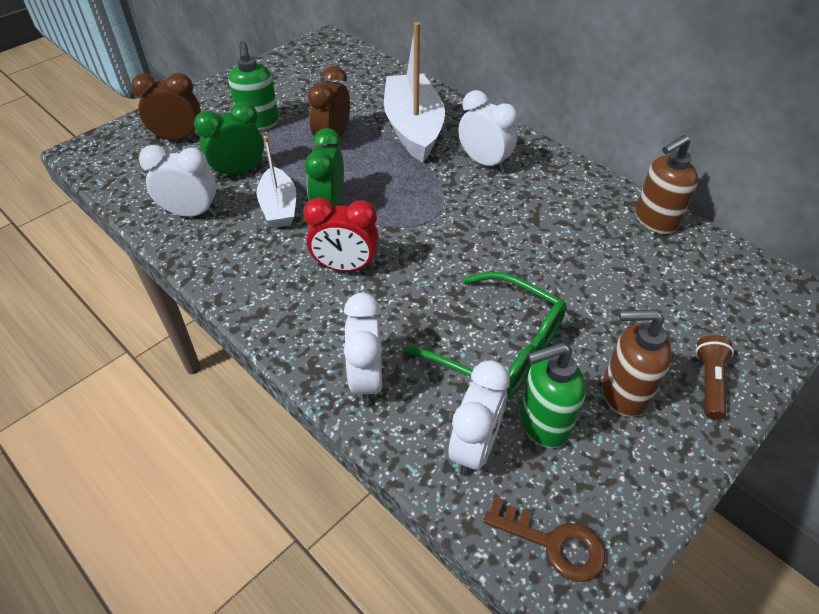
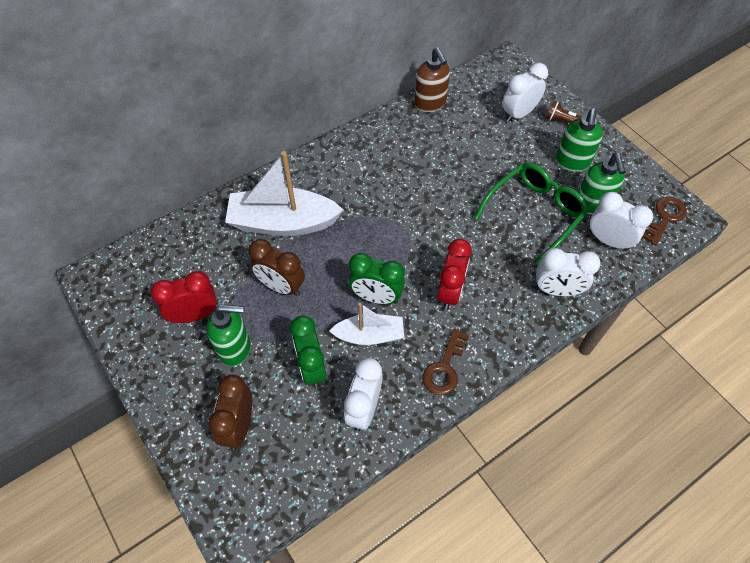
camera: 80 degrees left, 10 degrees up
(240, 271) = (444, 368): none -> brown key
(293, 95) = (194, 315): none -> red clock
(484, 162) = (343, 183): white clock -> white clock (518, 114)
(623, 393) = (572, 162): brown soap dispenser -> green soap dispenser

